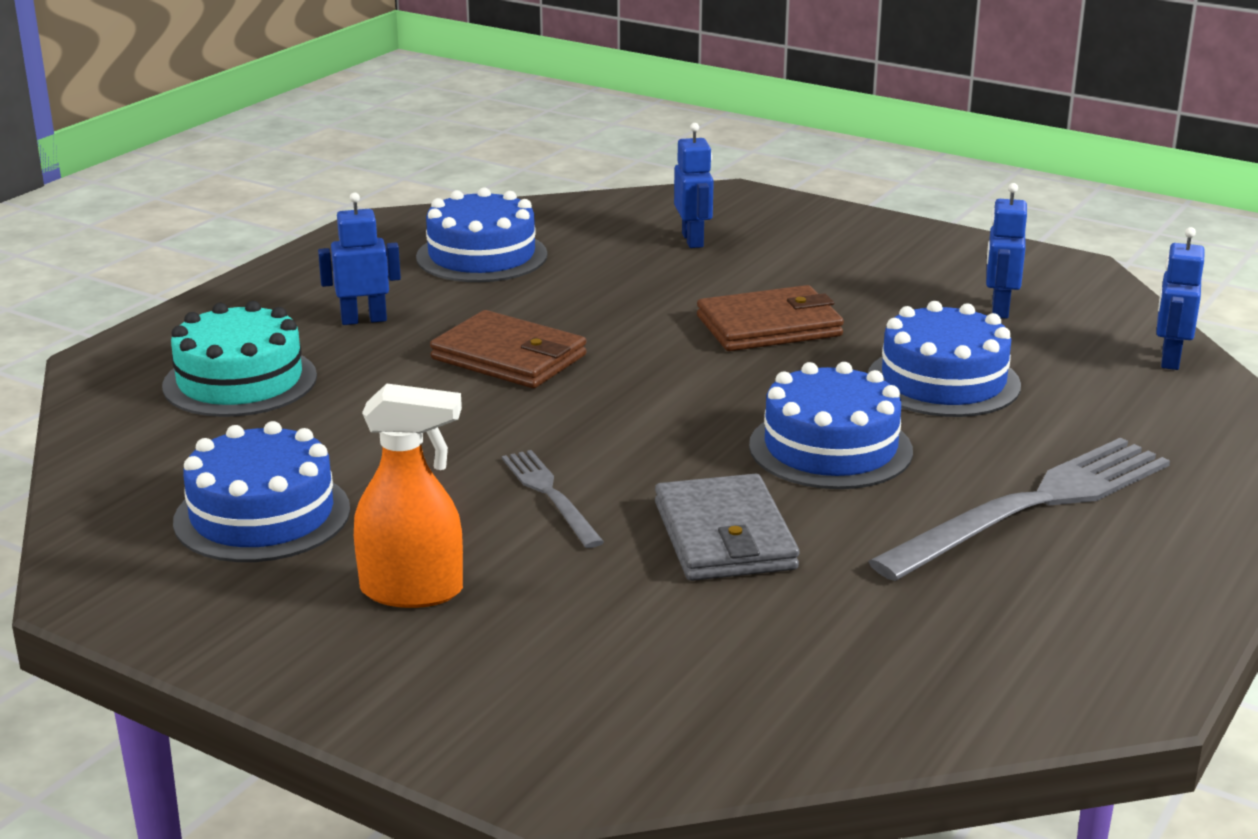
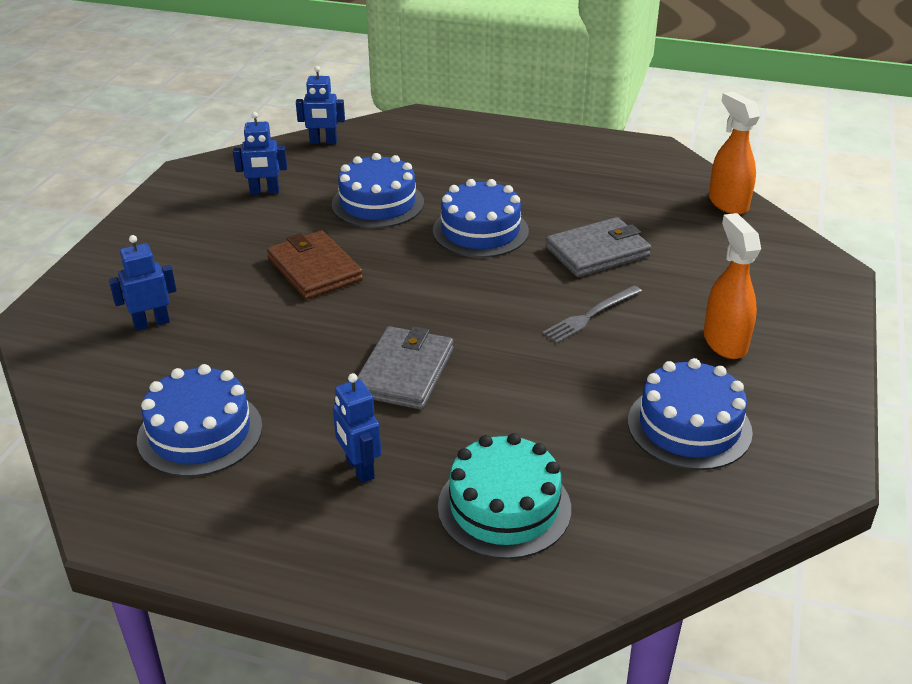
camera: 105 degrees left, 10 degrees up
(509, 357) = (405, 372): brown wallet -> grey wallet
(852, 723) = (727, 203): none -> orange spray bottle
(1032, 506) = (512, 173): grey fork -> none

